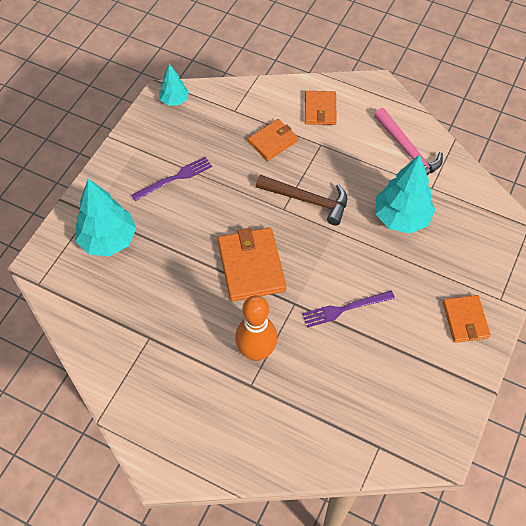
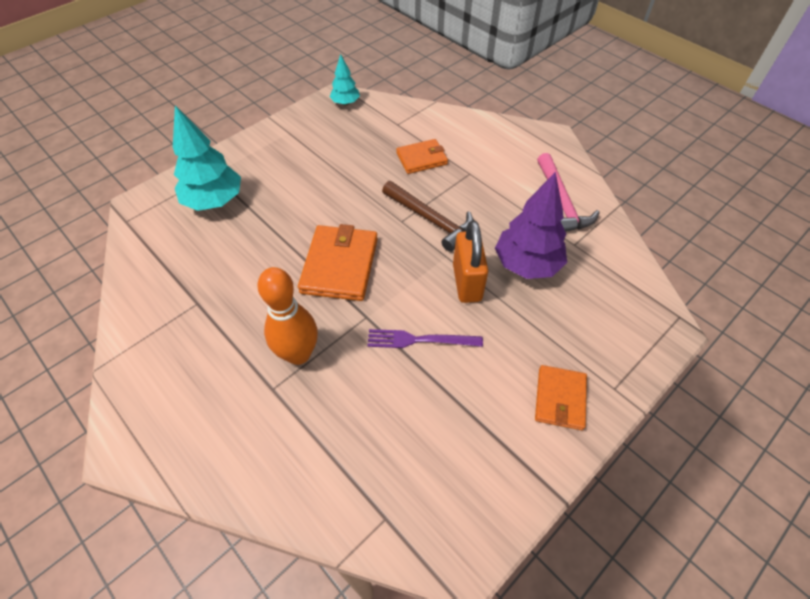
camera: 20 degrees right, 5 degrees down
(175, 178) = (308, 166): purple fork -> none
(320, 110) = (483, 143): orange wallet -> none
(361, 248) = (467, 282): none -> orange padlock
(401, 218) = (527, 264): turquoise tree -> purple tree

